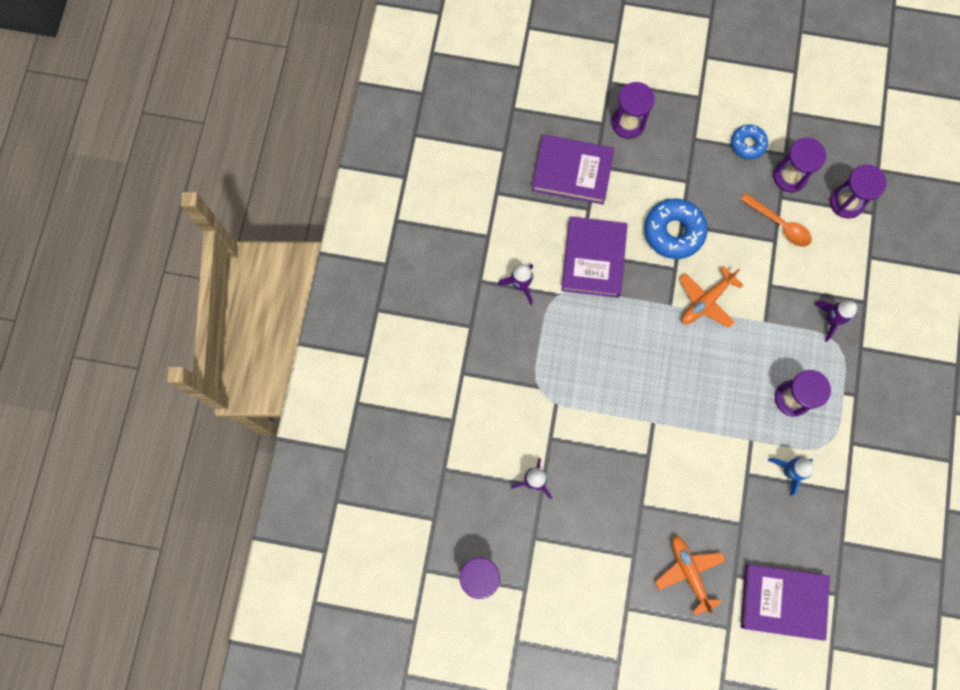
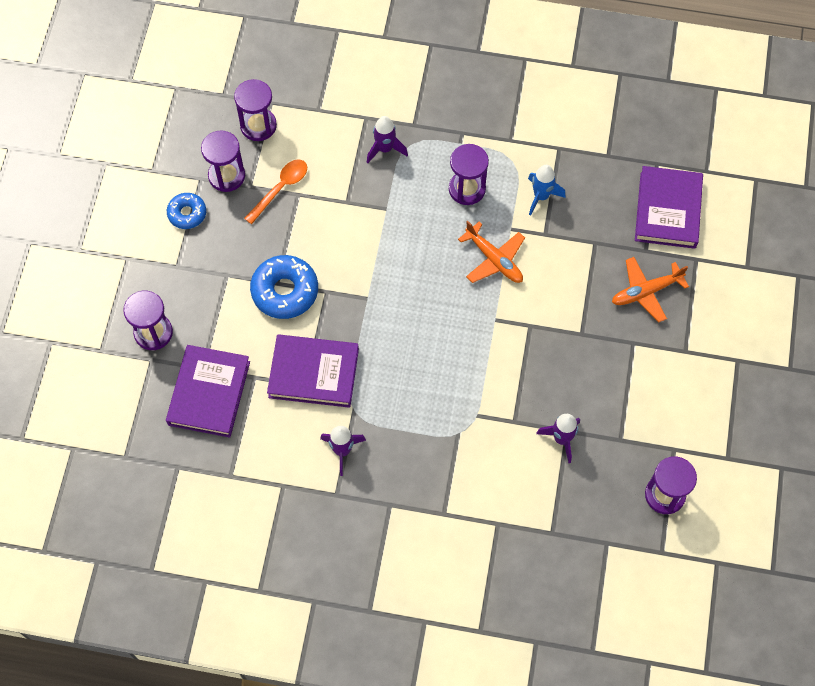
camera: 90 degrees left, 10 degrees down
(706, 301) = (363, 263): orange plane -> orange plane (494, 259)

